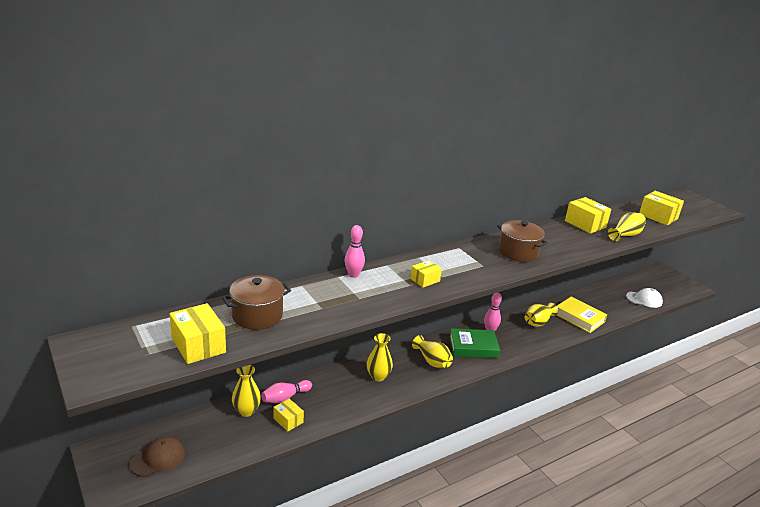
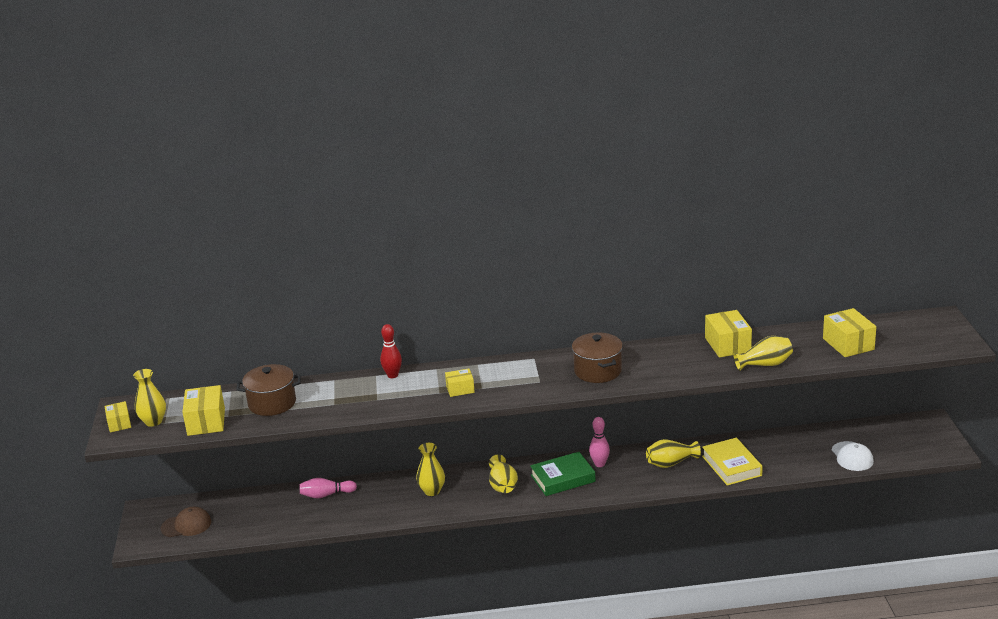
camera: 30 degrees right, 0 degrees up
(246, 411) = (283, 500): yellow vase -> yellow vase (153, 421)
(288, 420) = (315, 515): yellow box -> yellow box (119, 423)
(353, 275) = (392, 375): pink bowling pin -> red bowling pin
(473, 347) = (563, 478): green book -> green book turned 45 degrees counterclockwise
(644, 299) = (852, 456): white cap -> white cap turned 45 degrees clockwise

